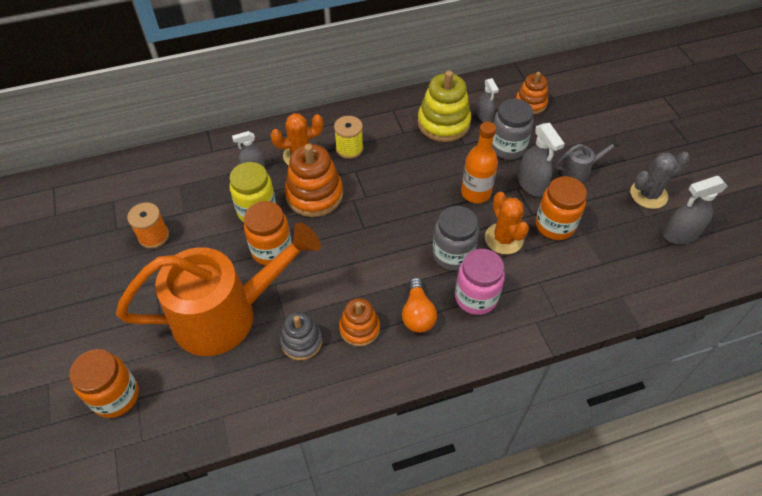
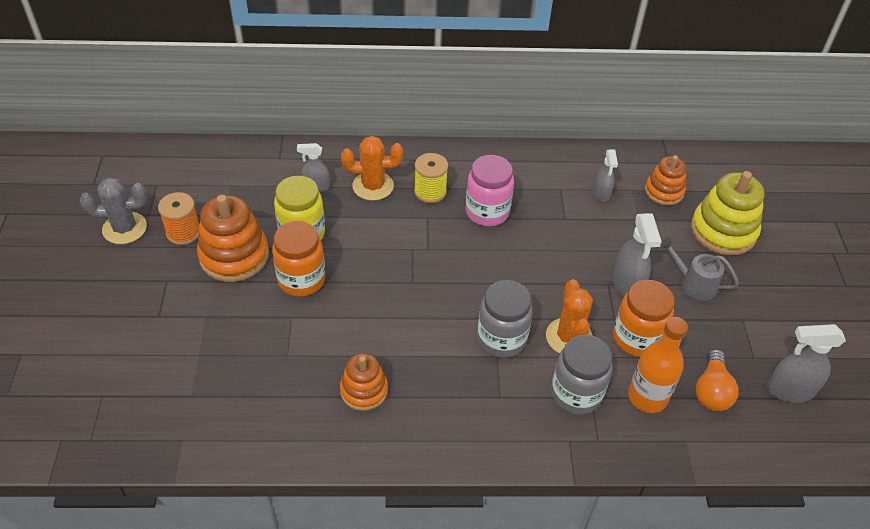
camera: 15 degrees right, 5 degrees down
(116, 396) = (82, 387): orange jar -> none
(227, 314) = (228, 335): orange watering can -> none
(301, 342) = (295, 386): grey stacking toy -> none
(314, 195) = (371, 232): orange stacking toy -> orange stacking toy (234, 256)
(417, 314) = (435, 393): orange light bulb -> orange light bulb (711, 390)
(443, 123) = (550, 189): yellow stacking toy -> yellow stacking toy (723, 231)
(475, 193) = (556, 277): orange bottle -> orange bottle (647, 397)
(476, 297) = (509, 393): pink jar -> pink jar (487, 212)
(507, 147) = (615, 235): grey jar -> grey jar (576, 394)
(579, 170) = (693, 283): grey watering can -> grey watering can turned 150 degrees counterclockwise
(648, 194) = (768, 333): grey cactus -> grey cactus (124, 228)

